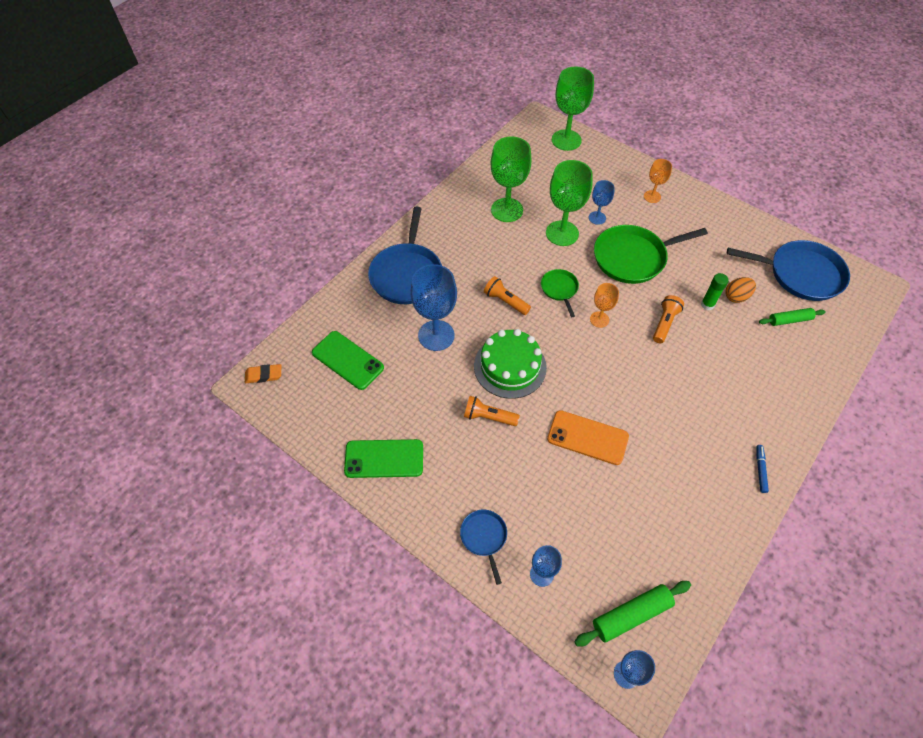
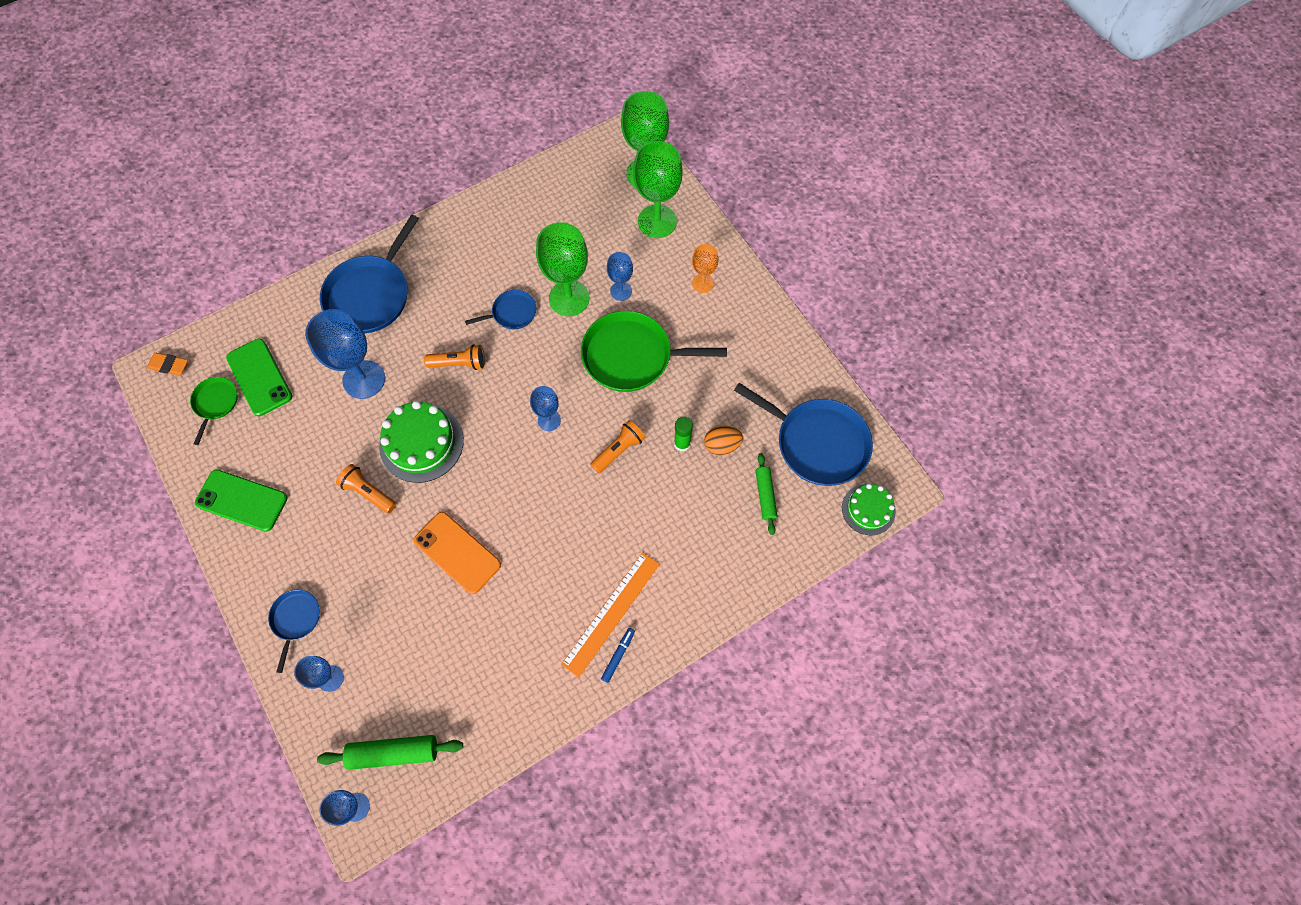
camera: 20 degrees right, 10 degrees up
(505, 301) = (459, 363): orange flashlight -> orange flashlight turned 120 degrees clockwise
(507, 210) = (523, 248): green goblet -> green goblet (657, 221)
(525, 255) = (512, 313): none -> blue pan
(559, 289) = (526, 368): green pan -> green pan (215, 403)
(599, 319) = (549, 420): orange goblet -> blue goblet
(734, 440) = (611, 613): none -> orange ruler
(789, 320) = (765, 495): green rolling pin -> green rolling pin turned 75 degrees clockwise
(866, 306) = (868, 509): none -> green cake

